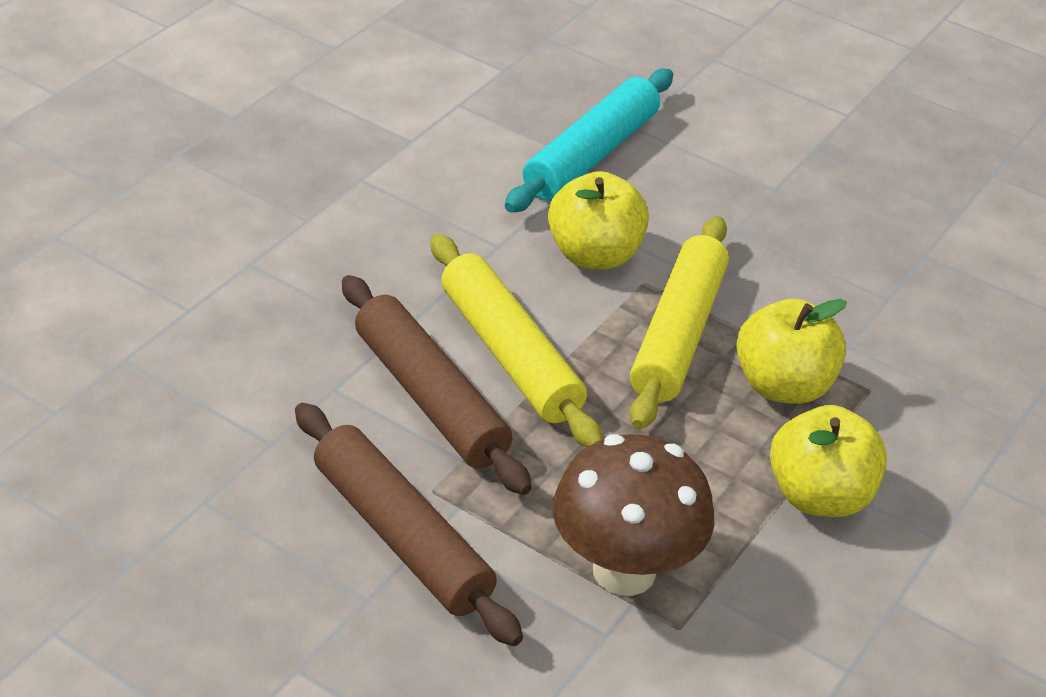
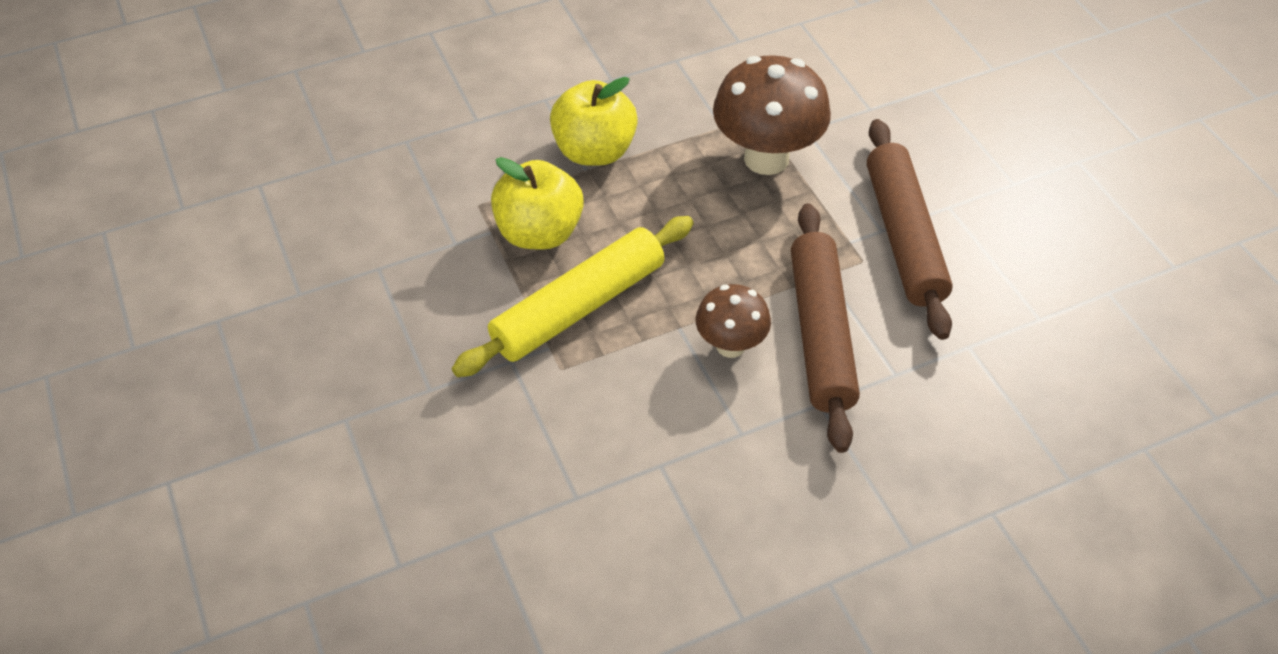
camera: 145 degrees left, 10 degrees up
(509, 355) = (730, 345): yellow rolling pin -> brown mushroom
(590, 155) = (479, 545): turquoise rolling pin -> none
(594, 255) = (581, 415): yellow apple -> none

